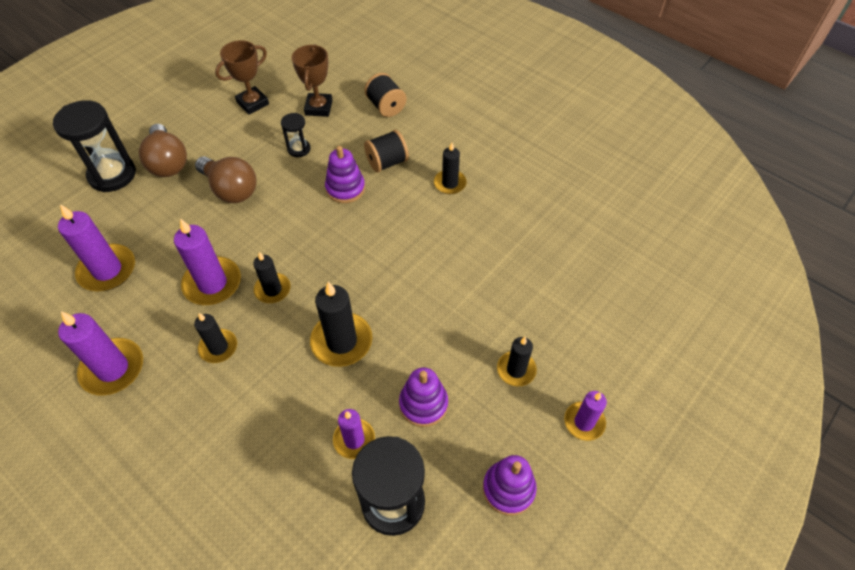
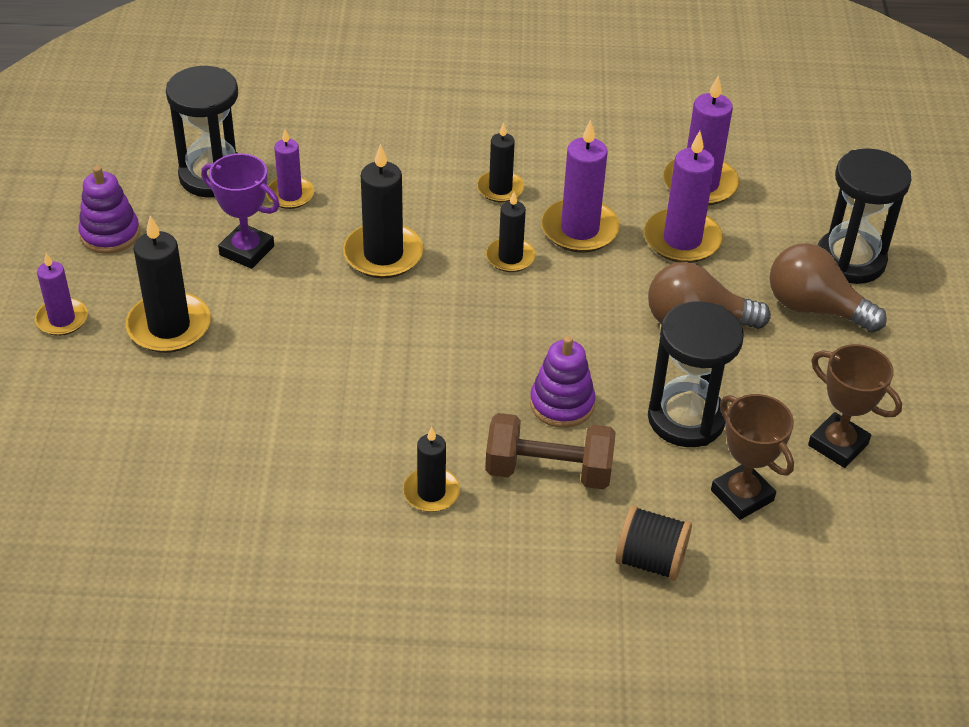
camera: 140 degrees right, 10 degrees down
(113, 368) = (574, 129): purple candle -> purple candle (682, 240)
(252, 103) = (838, 444): brown trophy -> brown trophy turned 60 degrees counterclockwise
(299, 149) = (686, 418): black hourglass -> black hourglass, size x1.96
(387, 162) = (548, 471): black spool -> brown dumbbell
(423, 404) = (247, 250): purple stacking toy -> purple trophy
(516, 370) = (169, 326): black candle -> black candle, size x1.61

